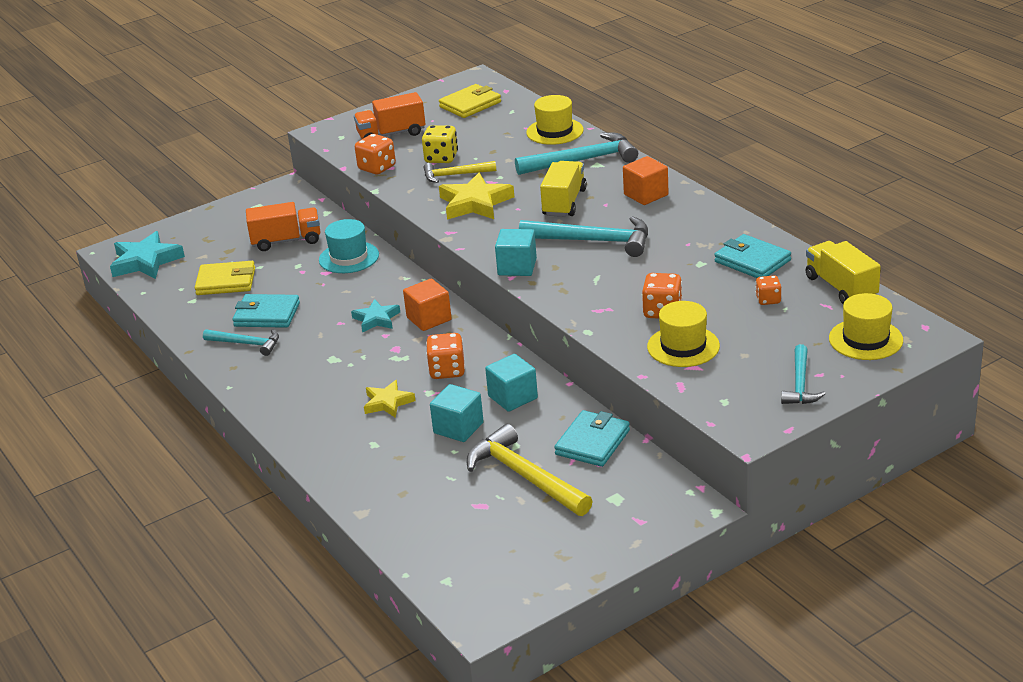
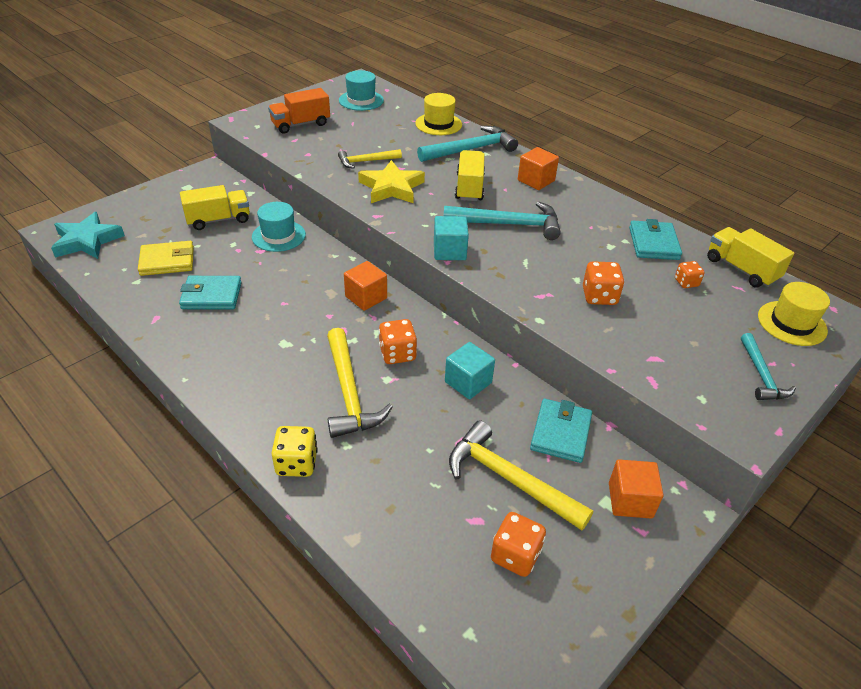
camera: 15 degrees left, 10 degrees up
(246, 344) = (196, 328): turquoise hammer -> none
(286, 241) = (218, 220): orange truck -> yellow truck
(376, 319) = (317, 298): turquoise star -> none
(377, 168) = (295, 154): orange dice -> orange dice (515, 555)
(388, 403) = (349, 393): yellow star -> yellow hammer
(441, 158) = (349, 146): yellow dice -> yellow dice (296, 463)
(458, 428) = (426, 421): turquoise cube -> none
(470, 104) = (361, 100): yellow wallet -> turquoise hat
(639, 497) = (630, 500): none -> orange cube
(683, 346) = (635, 335): yellow hat -> none
(752, 261) = (653, 243): turquoise wallet -> turquoise wallet turned 60 degrees clockwise

